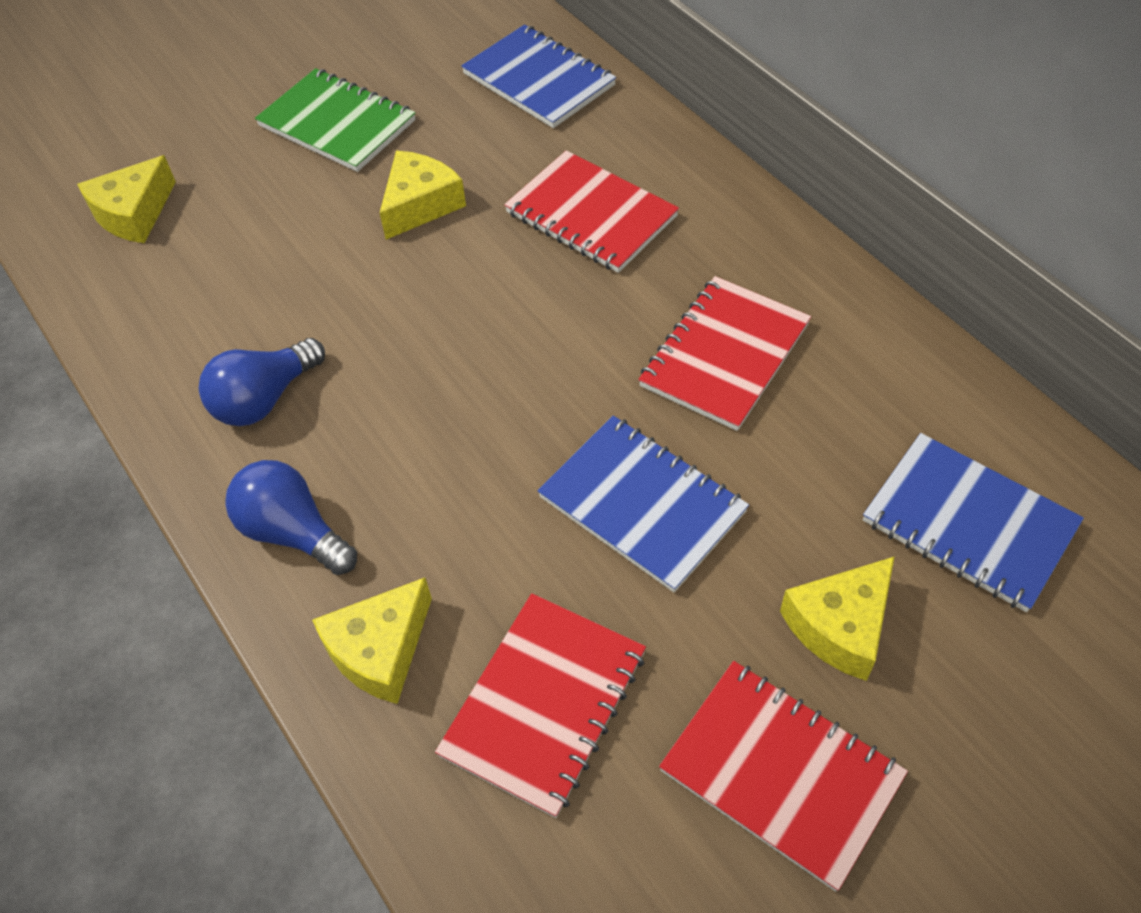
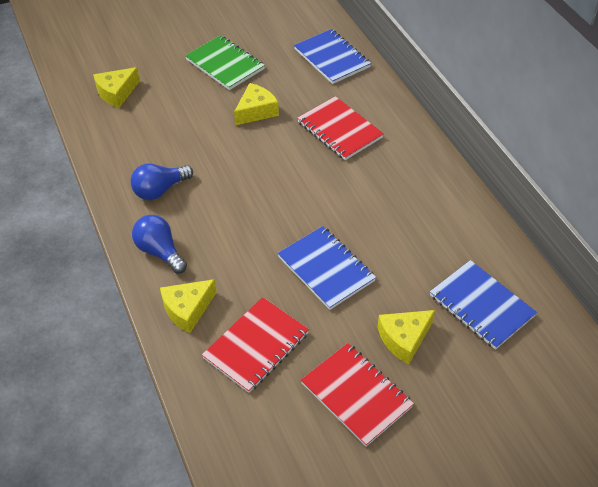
camera: 10 degrees right, 5 degrees down
(725, 355) = (386, 208): red notebook -> none

